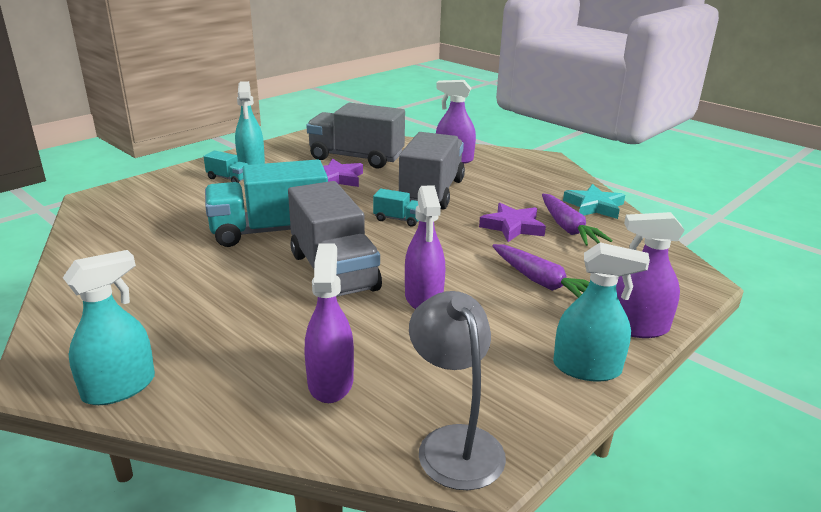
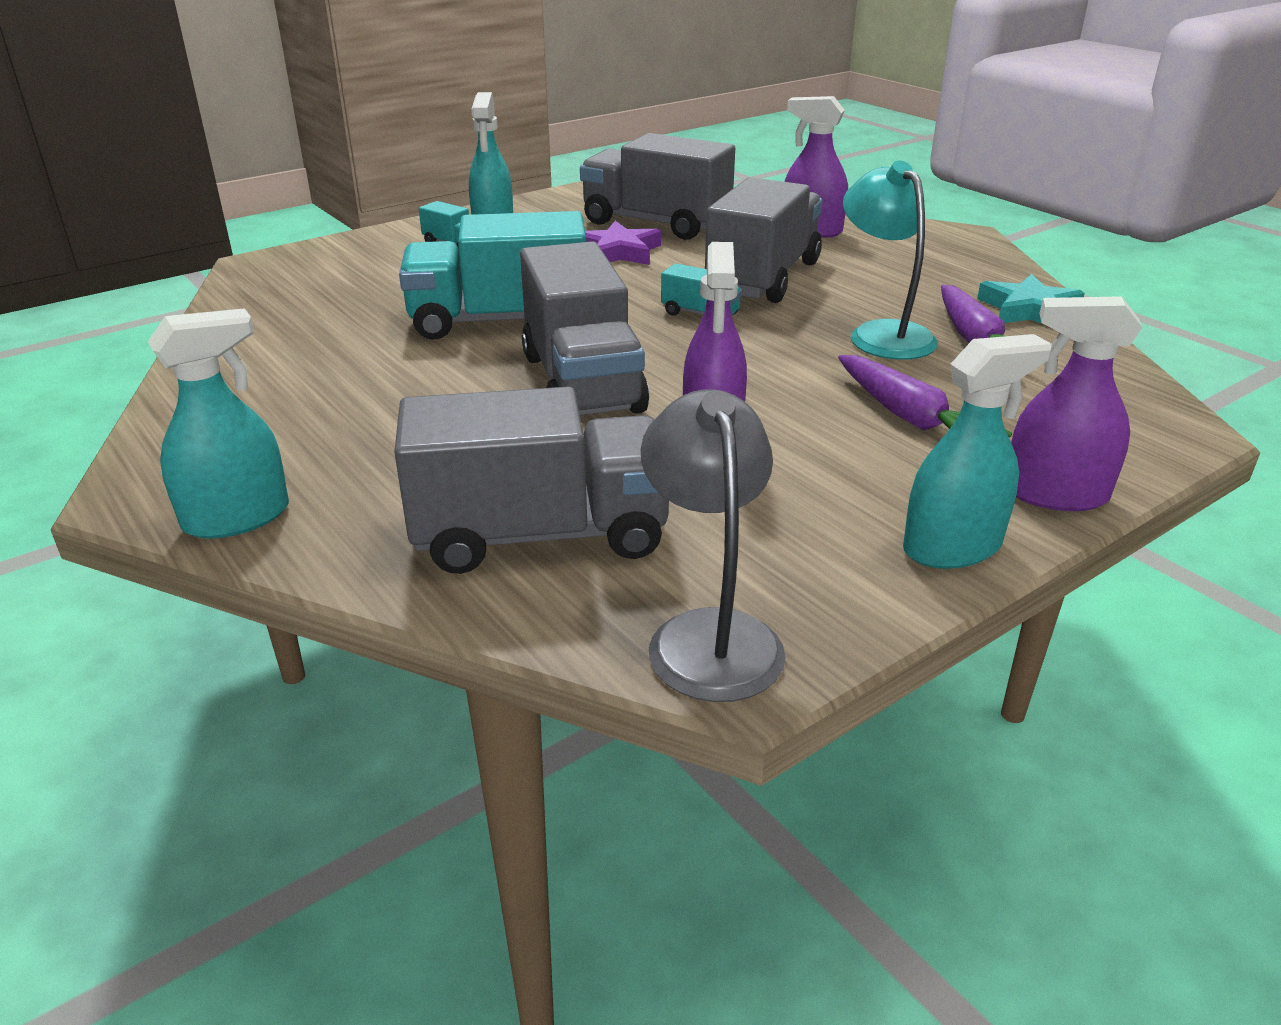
camera: 10 degrees right, 5 degrees up
(330, 382) = (540, 535): purple spray bottle -> grey truck
(512, 227) = (882, 334): purple star -> turquoise lamp
(587, 368) = (952, 547): turquoise spray bottle -> turquoise spray bottle turned 45 degrees counterclockwise

